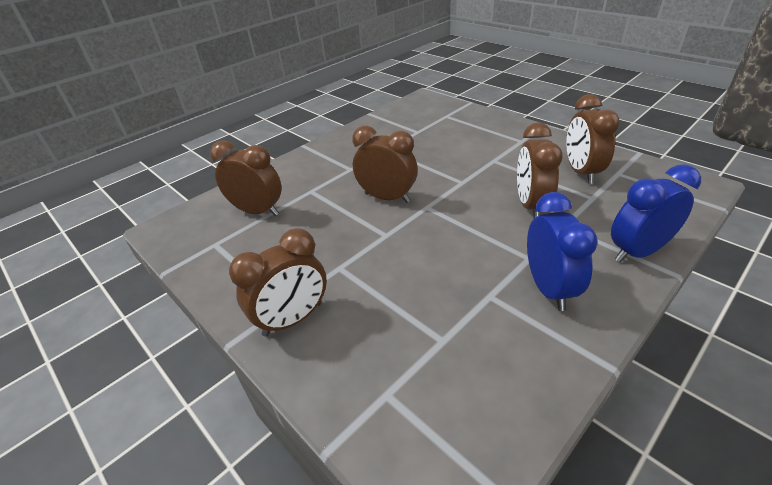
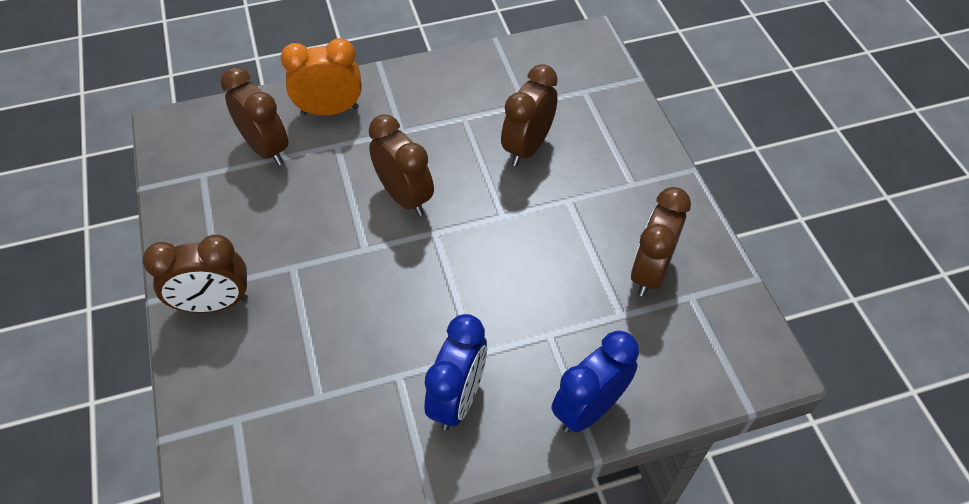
camera: 25 degrees right, 15 degrees up
(290, 176) = (330, 110): none -> orange clock
(530, 205) = (543, 289): brown clock -> brown clock (527, 147)
(637, 252) = (589, 408): blue clock -> blue clock turned 45 degrees counterclockwise

